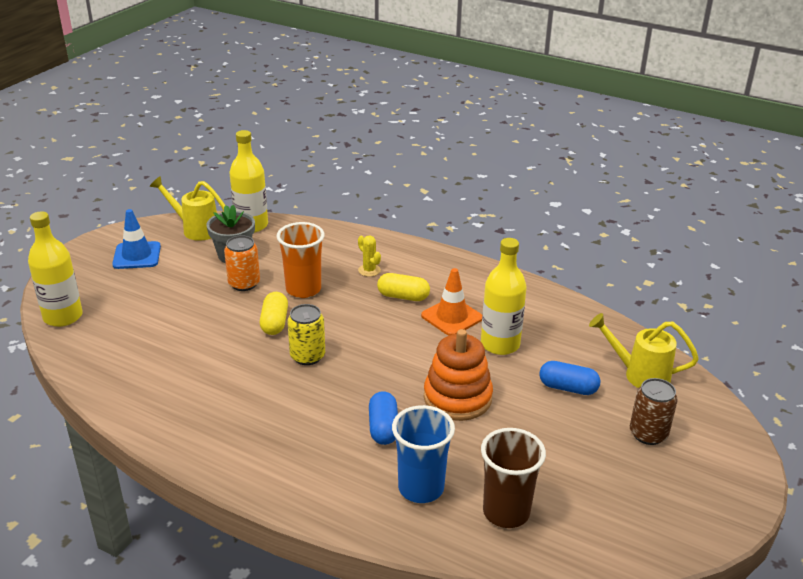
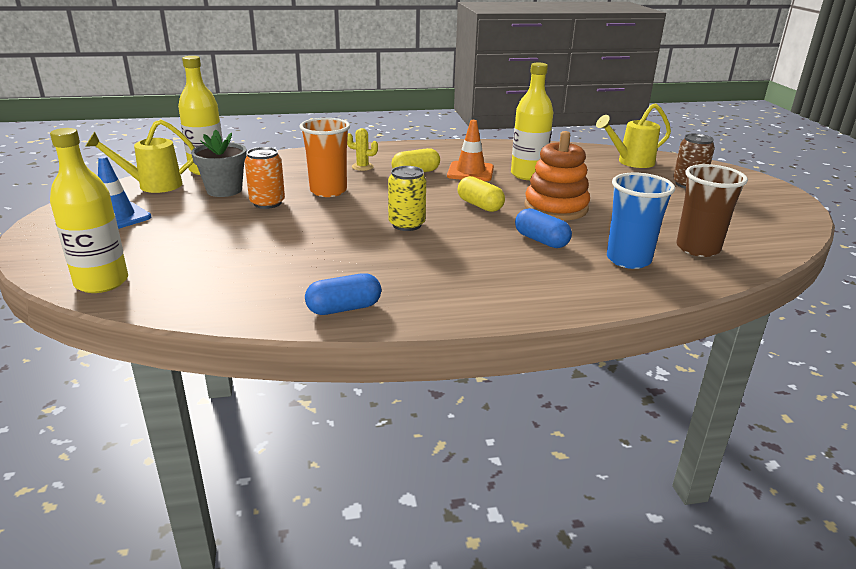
camera: 40 degrees left, 5 degrees down
(274, 323) = (341, 216): yellow capsule -> yellow capsule (480, 205)
(568, 388) = (607, 180): blue capsule -> blue capsule (344, 308)

